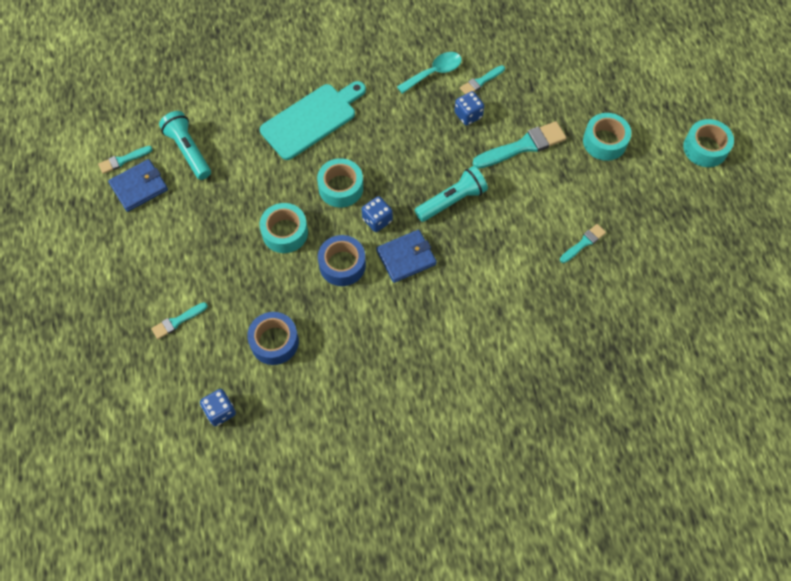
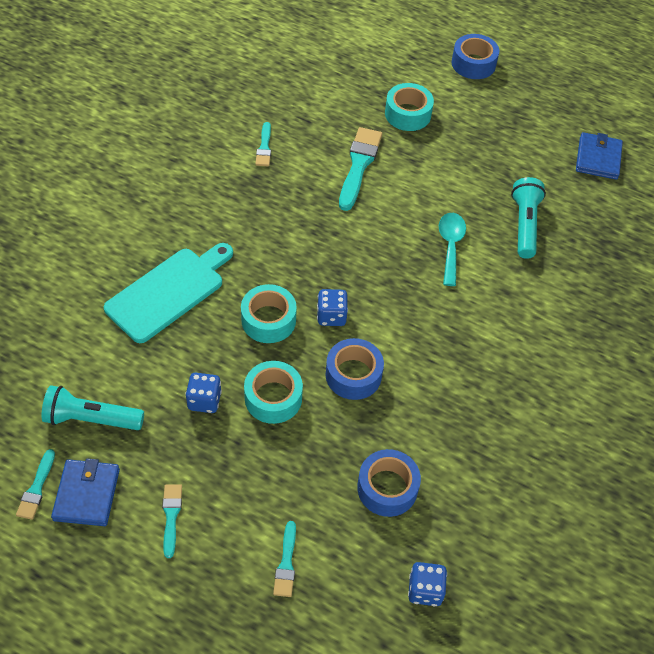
camera: 55 degrees left, 10 degrees down
(312, 119) = (169, 292): turquoise cutting board -> turquoise cutting board turned 45 degrees clockwise
(406, 257) = (391, 321): blue wallet -> blue wallet (598, 158)
(434, 72) = (219, 171): turquoise spoon -> turquoise spoon (450, 246)
(452, 201) = (365, 249): turquoise flashlight -> turquoise flashlight (524, 225)
(468, 115) = (289, 179): blue dice -> blue dice (204, 400)
(583, 243) = (490, 192): turquoise brush -> turquoise brush (171, 516)
(705, 148) = (473, 64): turquoise tape -> blue tape

